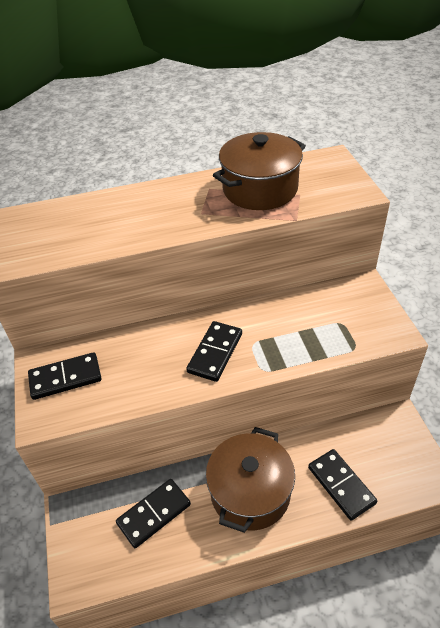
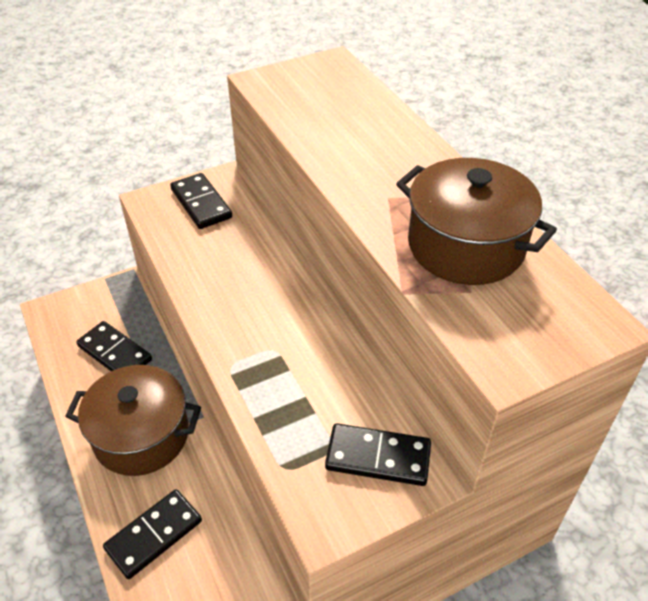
camera: 75 degrees right, 0 degrees up
(215, 353) = (252, 315): black domino -> black domino (378, 457)

